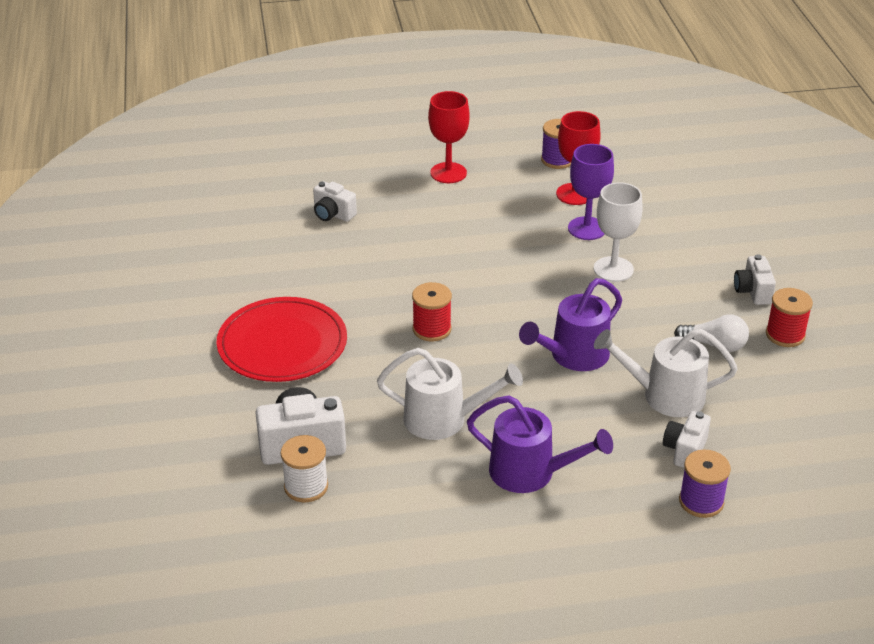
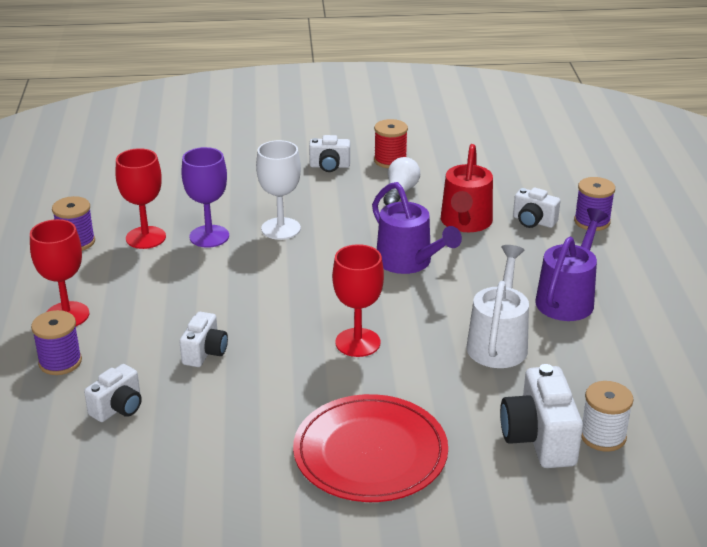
camera: 85 degrees left, 5 degrees down
(386, 180) = (60, 362): none -> purple spool
(407, 246) = (205, 352): none -> white camera
(432, 329) = (357, 342): red spool -> red goblet
(664, 395) = (465, 223): white watering can -> red watering can

